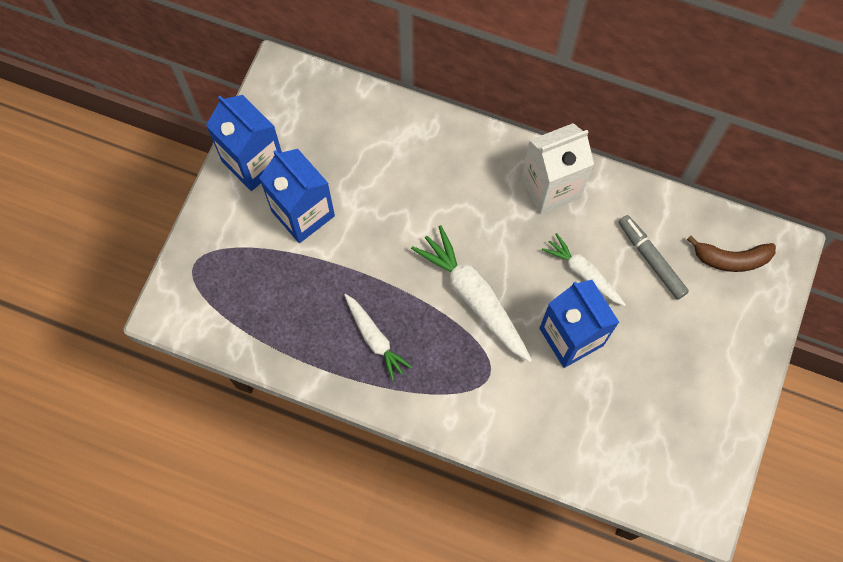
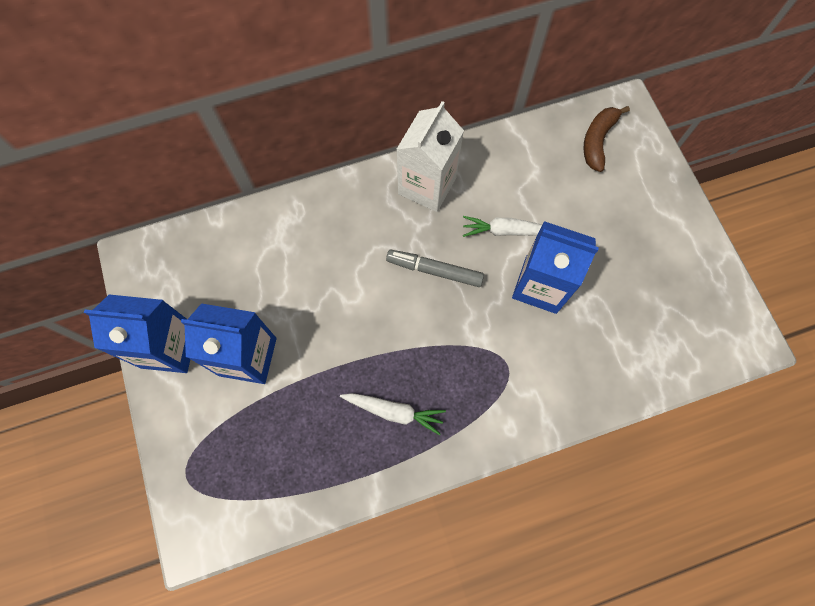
camera: 40 degrees left, 0 degrees up
(473, 297) = (442, 314): white carrot -> none
(651, 259) = (544, 183): grey marker -> grey marker (434, 270)
(731, 259) = (597, 141): brown banana -> brown banana turned 150 degrees clockwise

